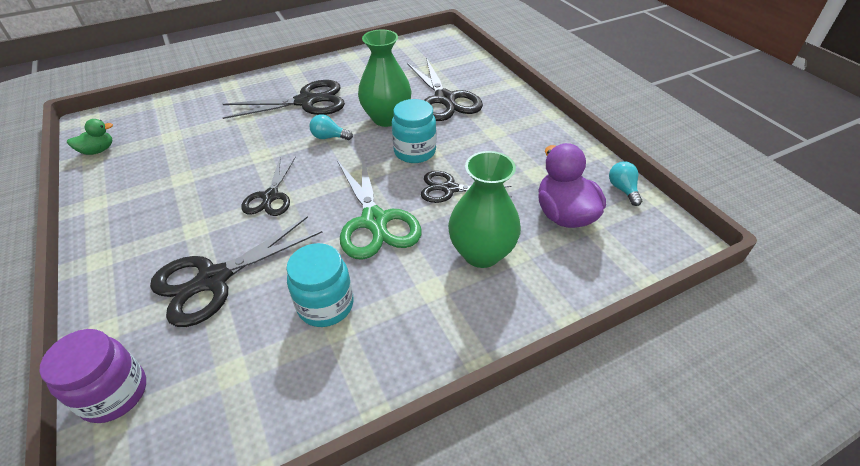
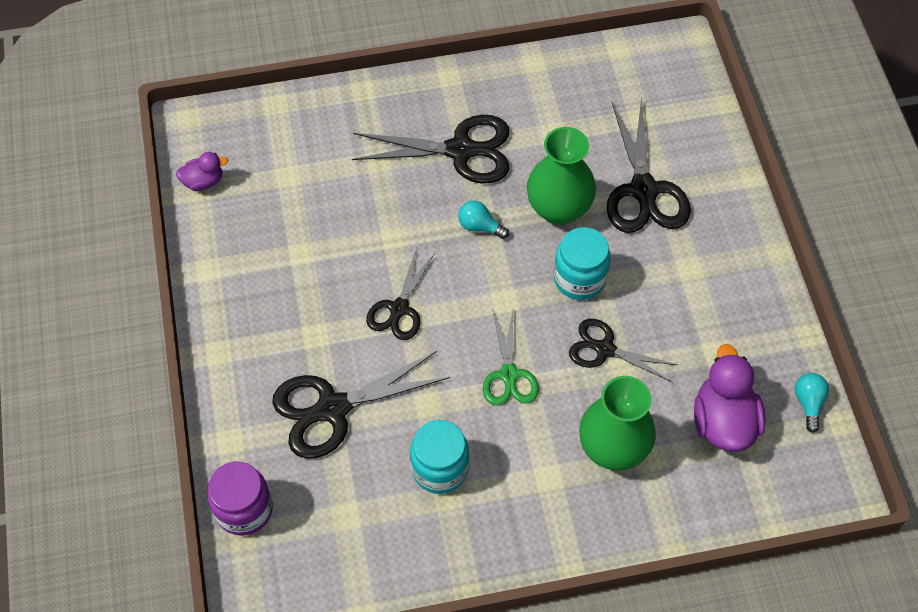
camera: 15 degrees right, 15 degrees up
(98, 150) = (203, 181): green duck -> purple duck
(375, 221) = (509, 375): green scissors -> green scissors, size x0.62

